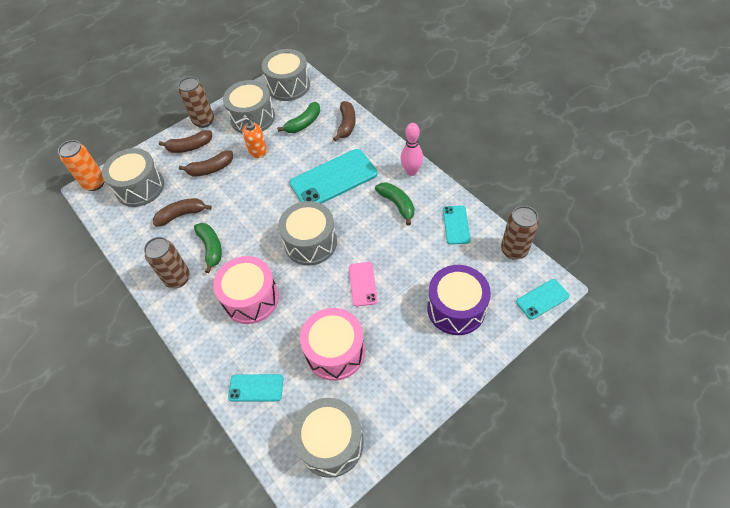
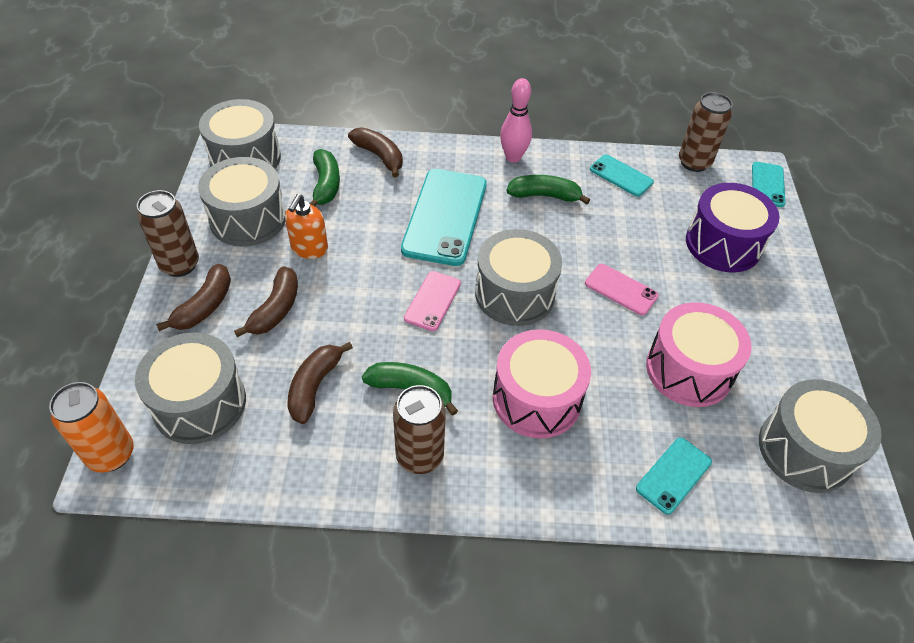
camera: 55 degrees left, 5 degrees down
(272, 216) = (432, 301): none -> pink phone

